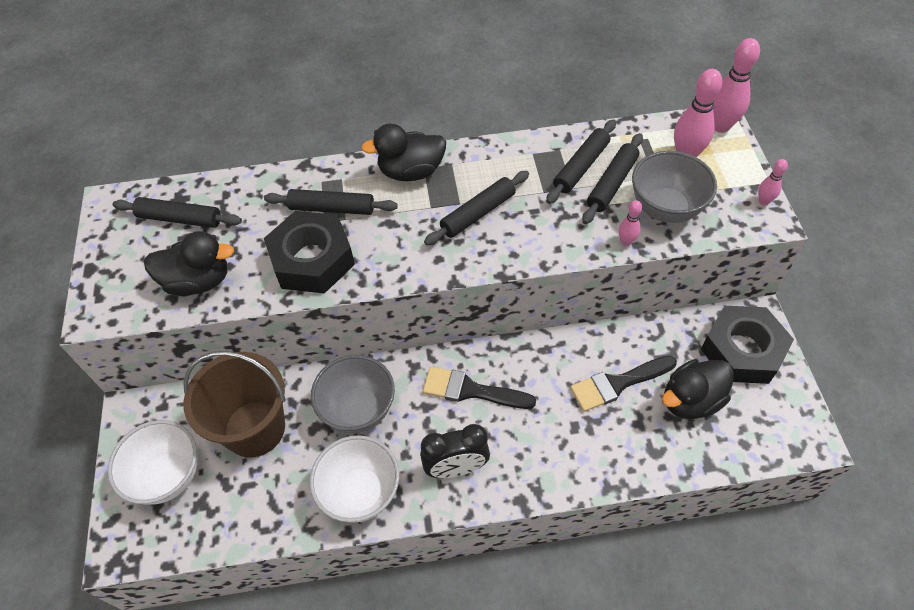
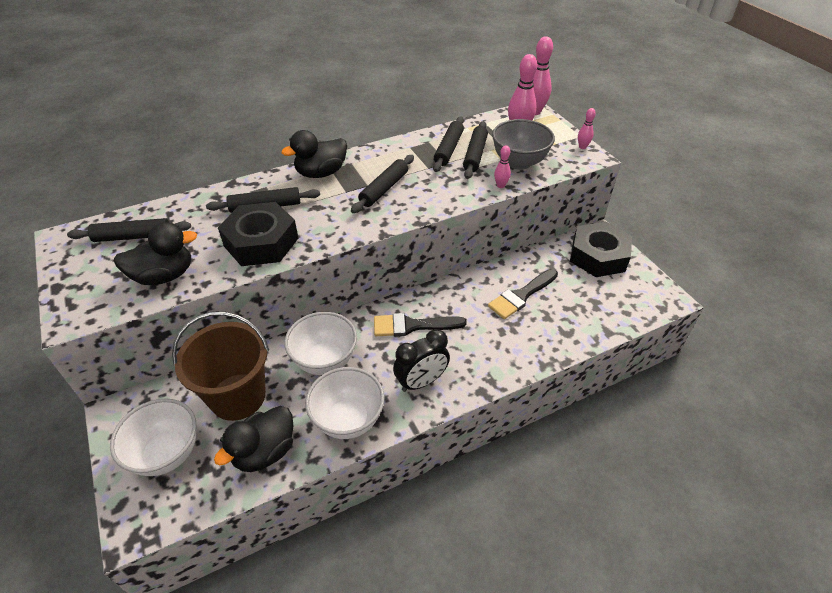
camera: 20 degrees left, 10 degrees down
(358, 409) = (325, 361): grey bowl -> white bowl
(690, 400) = (577, 294): black duck -> black duck (264, 452)

